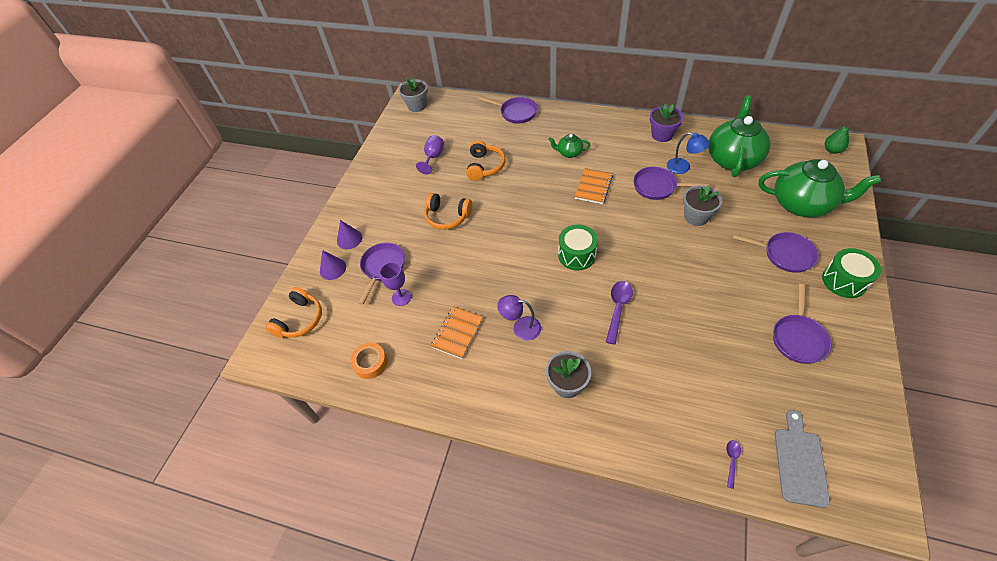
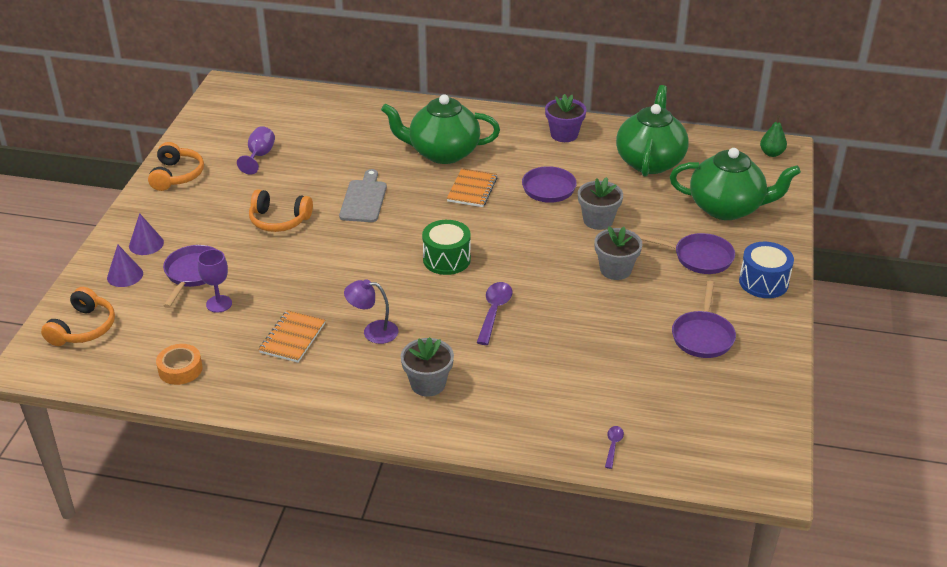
camera: 10 degrees left, 15 degrees down
(417, 106) = (236, 97): grey flower pot -> grey flower pot (615, 270)
(485, 166) = (330, 166): orange headphones -> orange headphones (177, 175)
(516, 113) = (373, 107): purple pan -> none
(569, 153) = (442, 153): green teapot -> green teapot, size x2.13
(683, 167) = (587, 169): blue lamp -> none
(800, 462) = (688, 444): grey cutting board -> grey cutting board (364, 199)
(844, 281) = (763, 282): green drum -> blue drum

